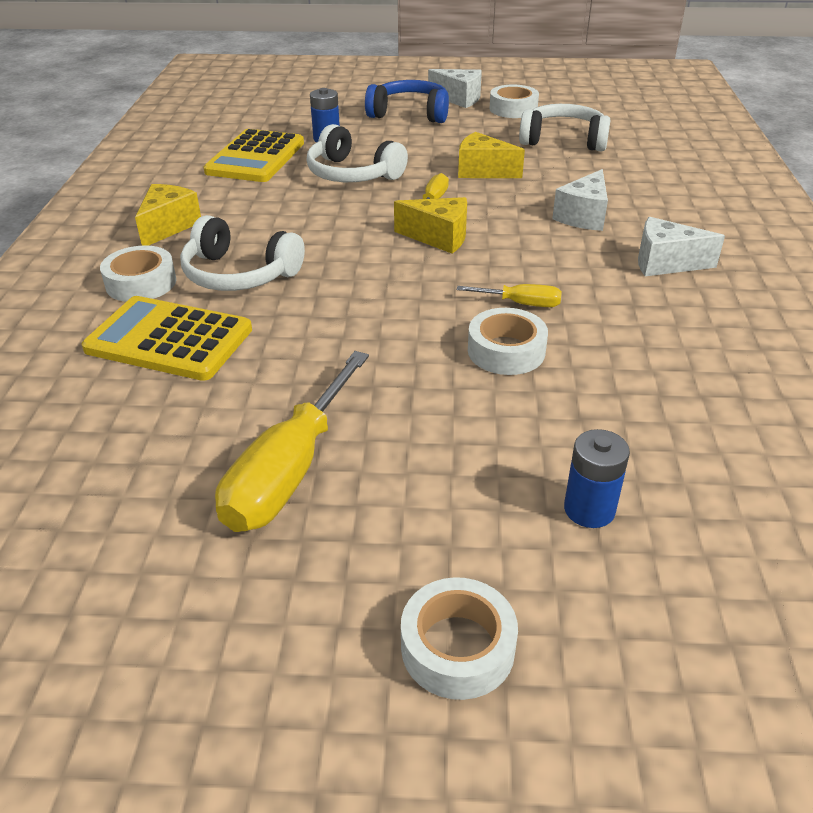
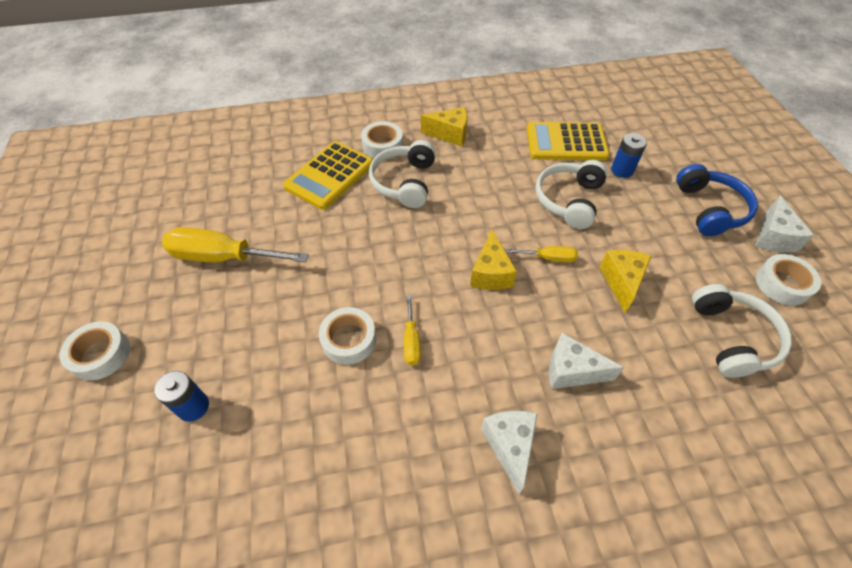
camera: 75 degrees right, 15 degrees up
(169, 339) = (329, 175): yellow calculator -> yellow calculator turned 150 degrees counterclockwise

